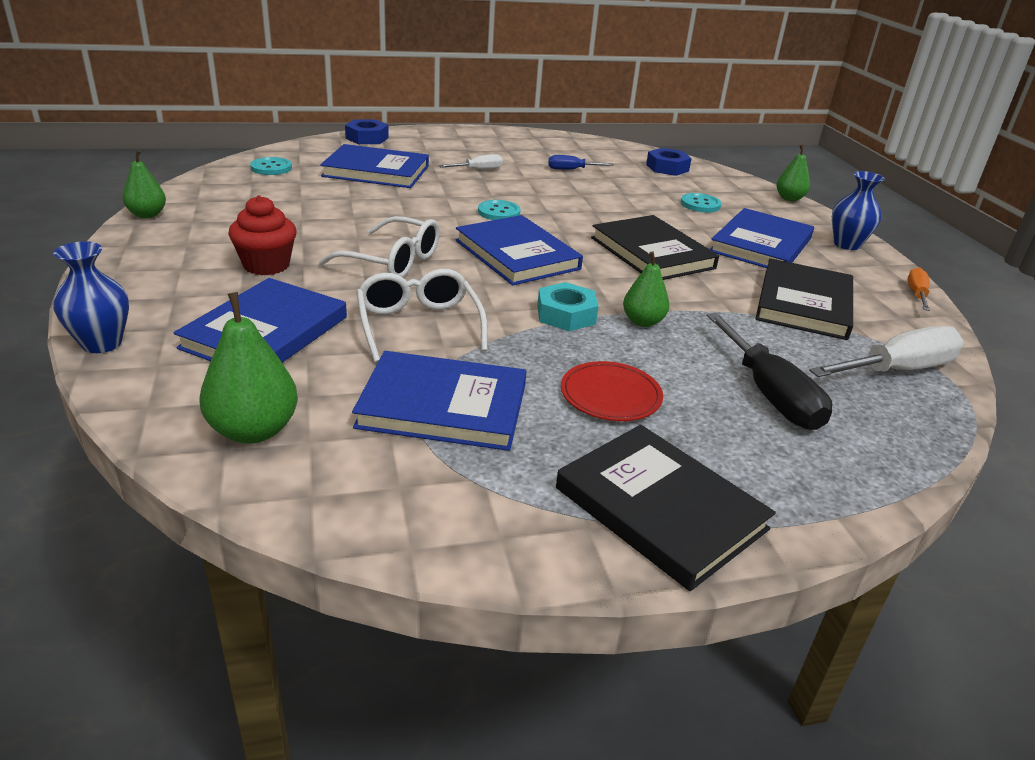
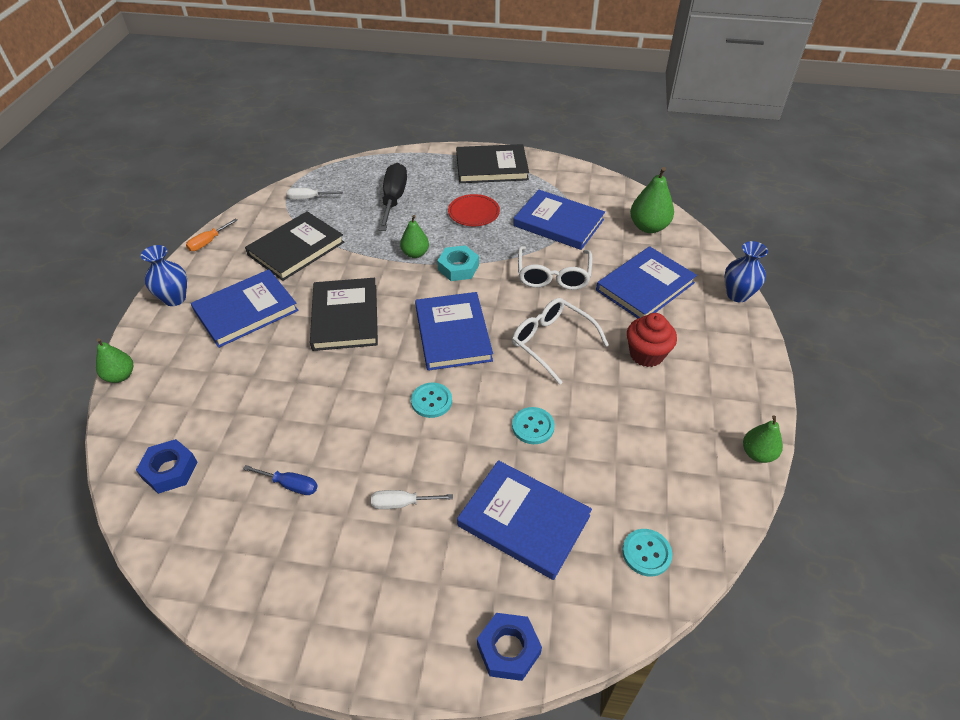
camera: 155 degrees left, 15 degrees up
(660, 508) = (491, 167): black book -> black book turned 75 degrees counterclockwise
(700, 204) = (225, 381): turquoise button -> turquoise button (533, 426)
(898, 370) = (308, 198): white screwdriver -> white screwdriver, size x0.54

